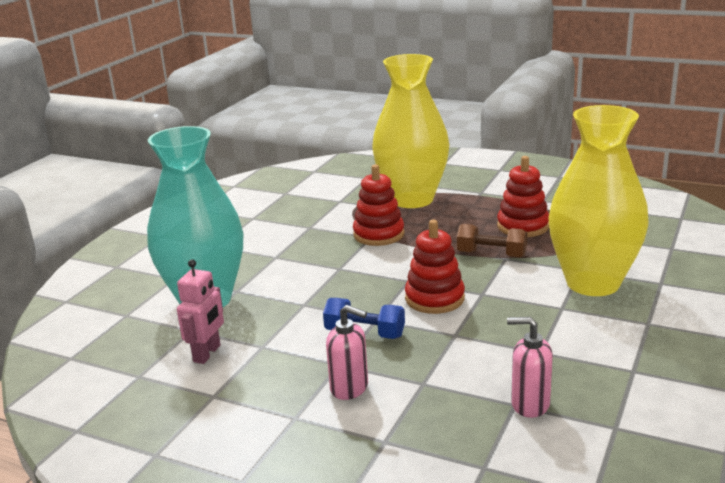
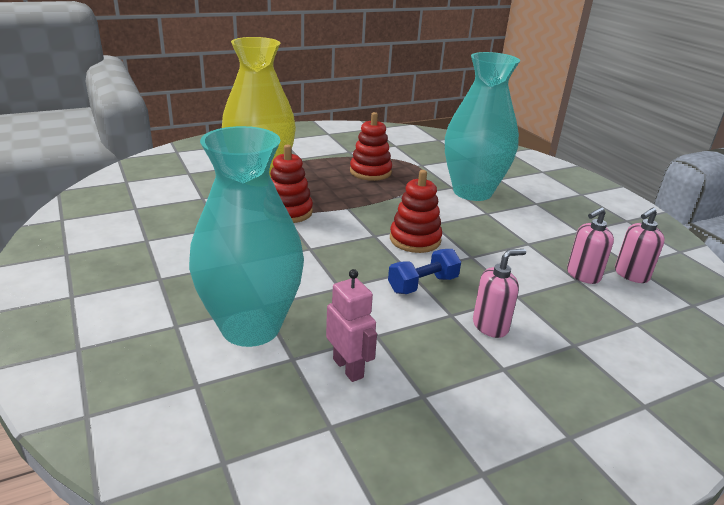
camera: 55 degrees left, 5 degrees up
(491, 254) = (389, 197): brown dumbbell -> none
(588, 434) = (631, 275): none -> pink soap dispenser
(593, 283) = (472, 192): yellow vase -> turquoise vase

